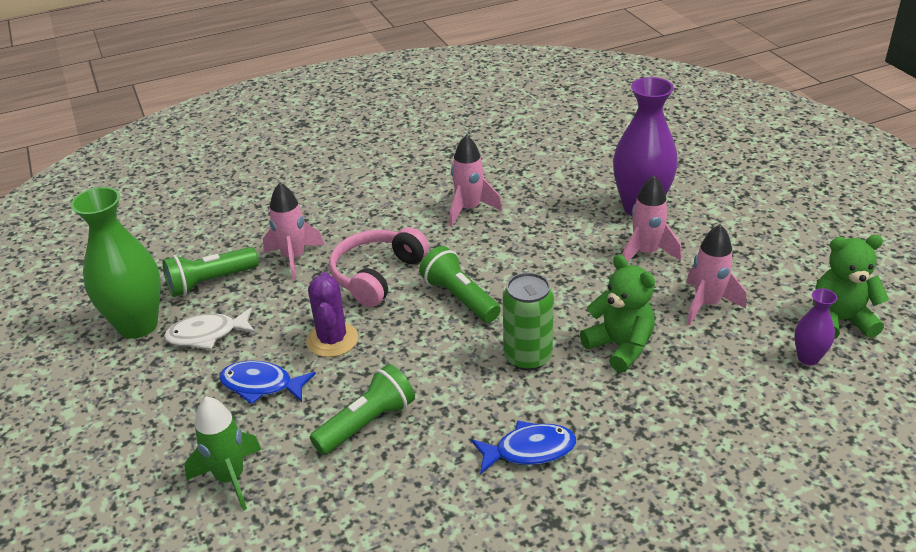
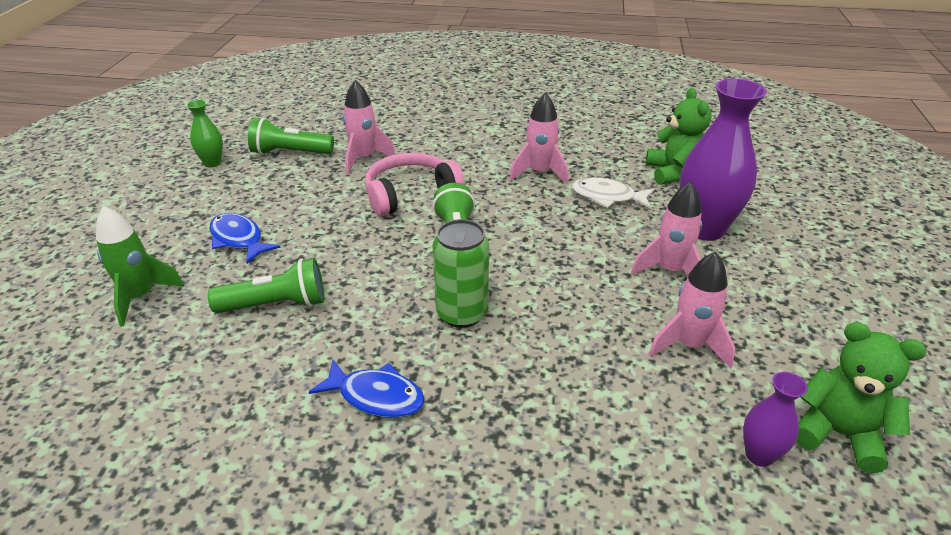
camera: 30 degrees right, 0 degrees up
(138, 325) = (212, 163): green vase -> green vase, size x0.49
(207, 335) = (246, 188): white fish -> white fish (607, 197)
(332, 340) = (324, 228): purple cactus -> none
(620, 347) = (557, 344): green teddy bear -> green teddy bear (673, 172)

